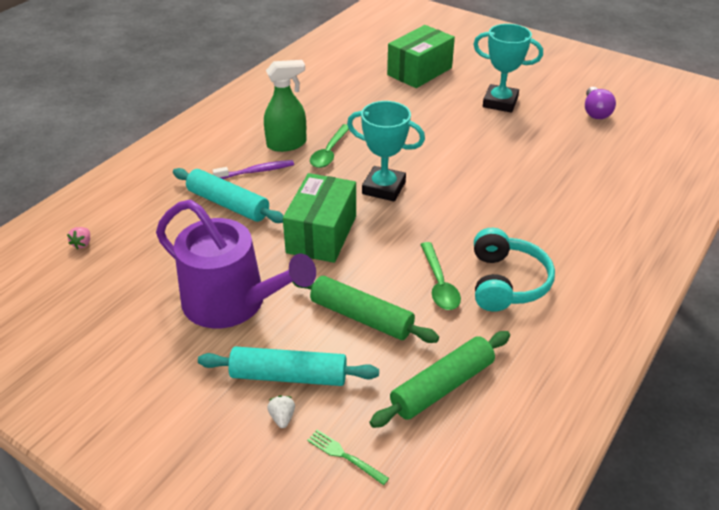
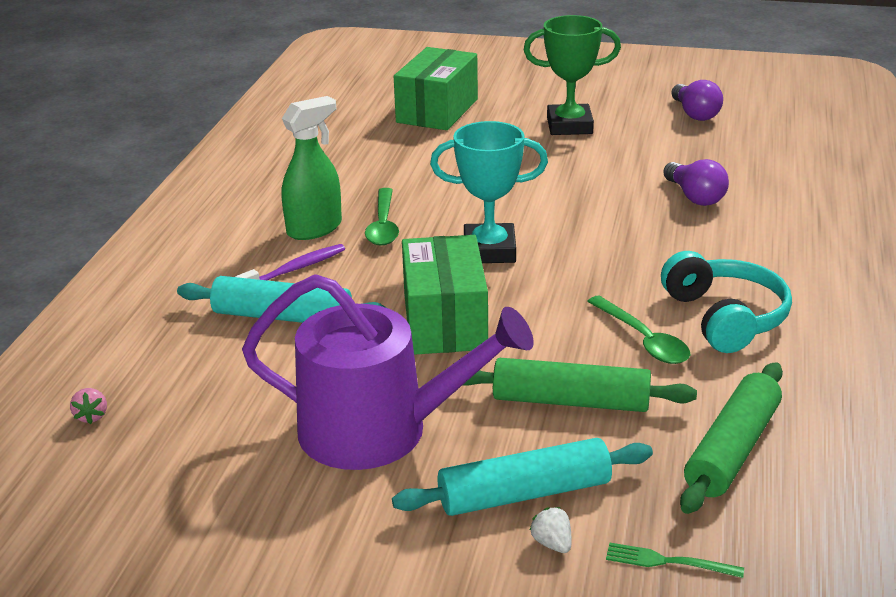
camera: 20 degrees left, 10 degrees down
(500, 102) = (569, 126): turquoise trophy -> green trophy
(550, 180) = (695, 197): none -> purple light bulb

